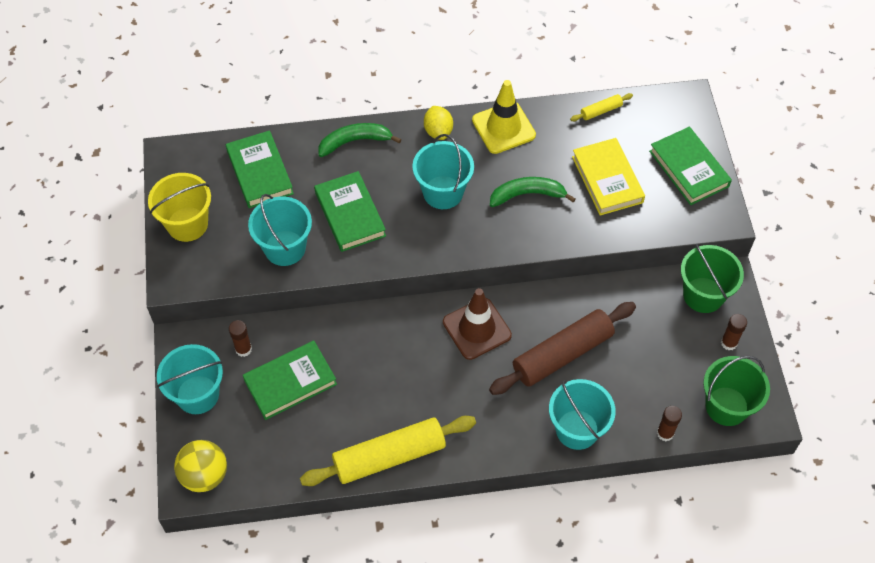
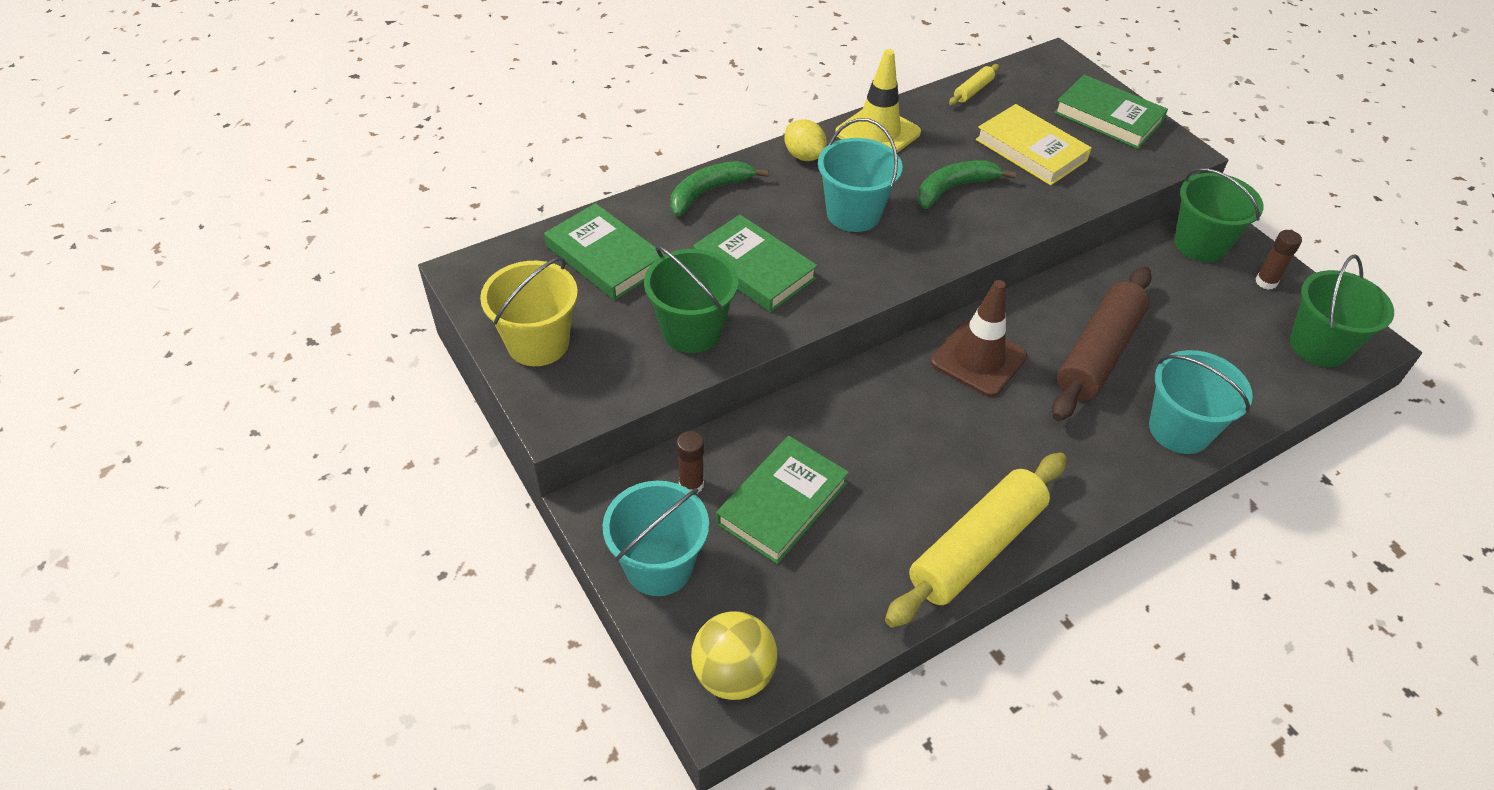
camera: 25 degrees left, 10 degrees down
(285, 248) = (692, 330): turquoise bucket -> green bucket
(665, 433) = (1279, 398): brown glue stick -> none

